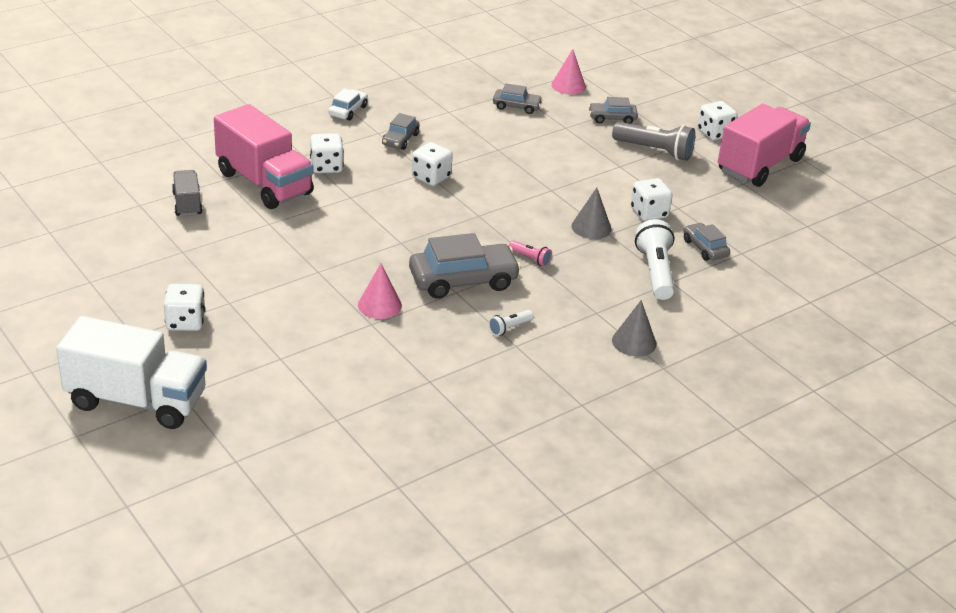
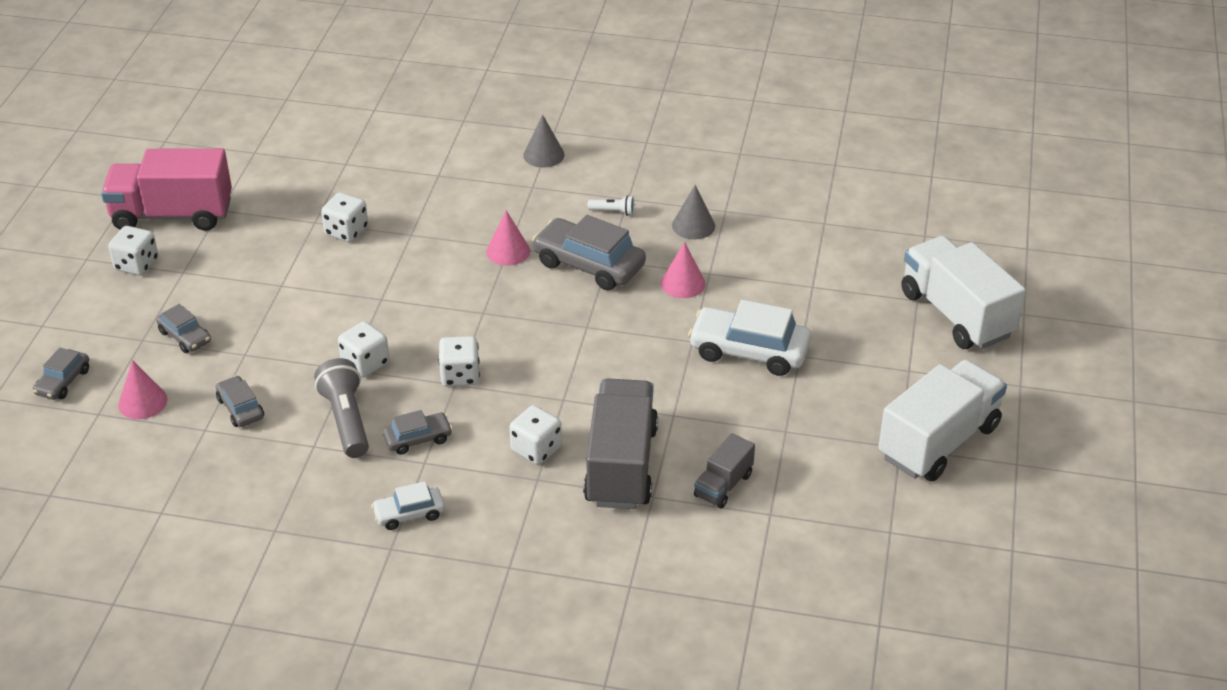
camera: 130 degrees left, 5 degrees up
(63, 298) = (938, 442): none -> white truck
(185, 322) = (854, 358): white dice -> white dice (365, 363)
(264, 183) = (621, 465): pink truck -> grey truck
(269, 285) = (749, 351): none -> white car
(530, 258) = (508, 251): pink flashlight -> pink cone
(591, 227) = (414, 247): grey cone -> grey cone (693, 225)
(654, 151) = (223, 280): grey flashlight -> grey flashlight (346, 420)
(655, 272) = (436, 187): white flashlight -> none
(705, 248) = (364, 181): grey car -> grey car (63, 382)

